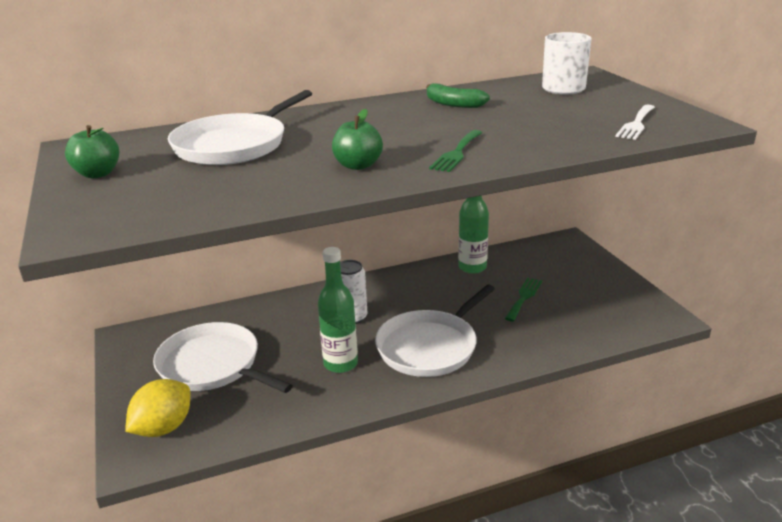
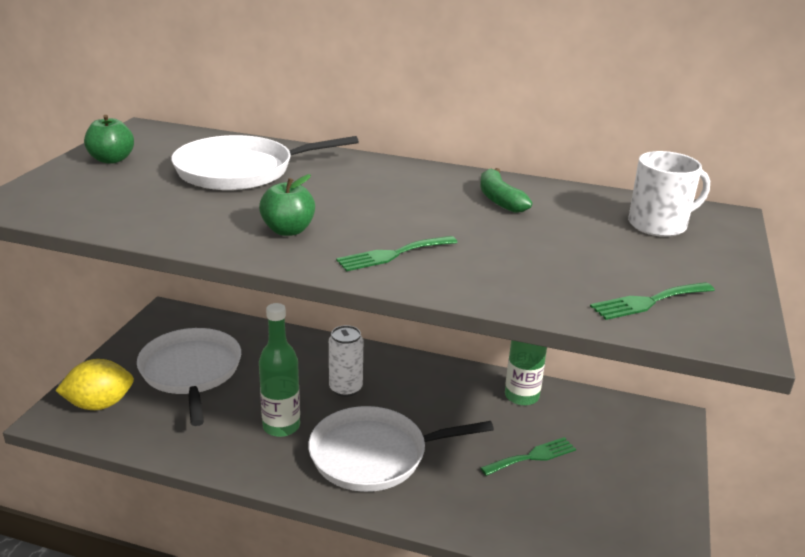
camera: 35 degrees right, 0 degrees up
(636, 124) = (648, 302): white fork -> green fork

